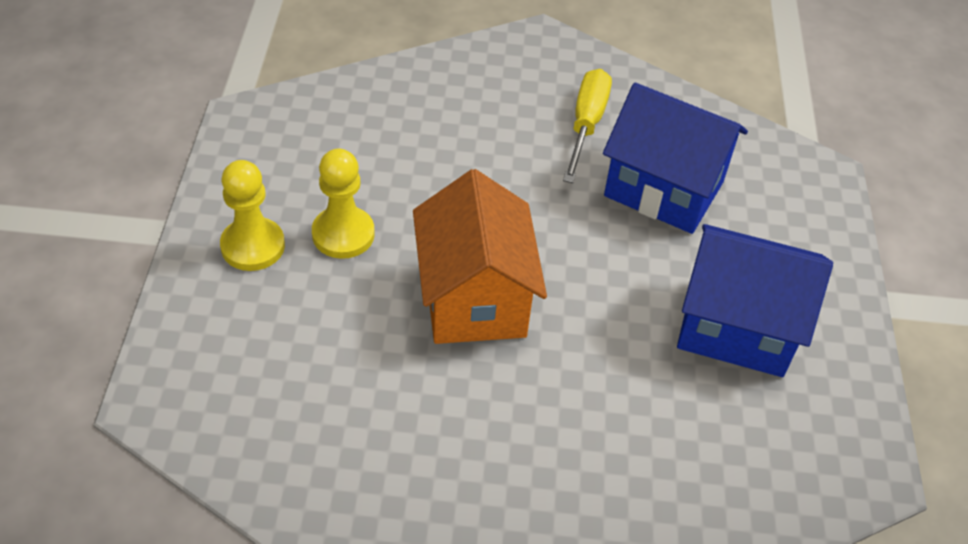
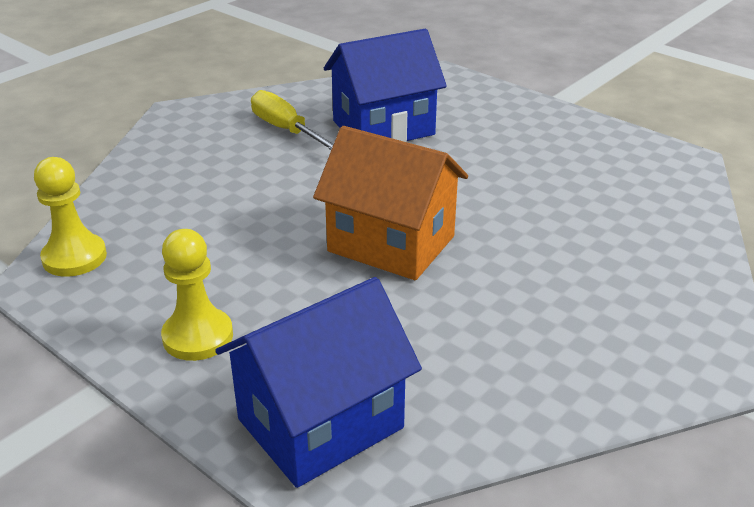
camera: 50 degrees left, 15 degrees down
(343, 234) = (249, 280): yellow pawn -> yellow pawn (74, 257)
(736, 327) = (530, 153): blue house -> blue house (320, 423)

